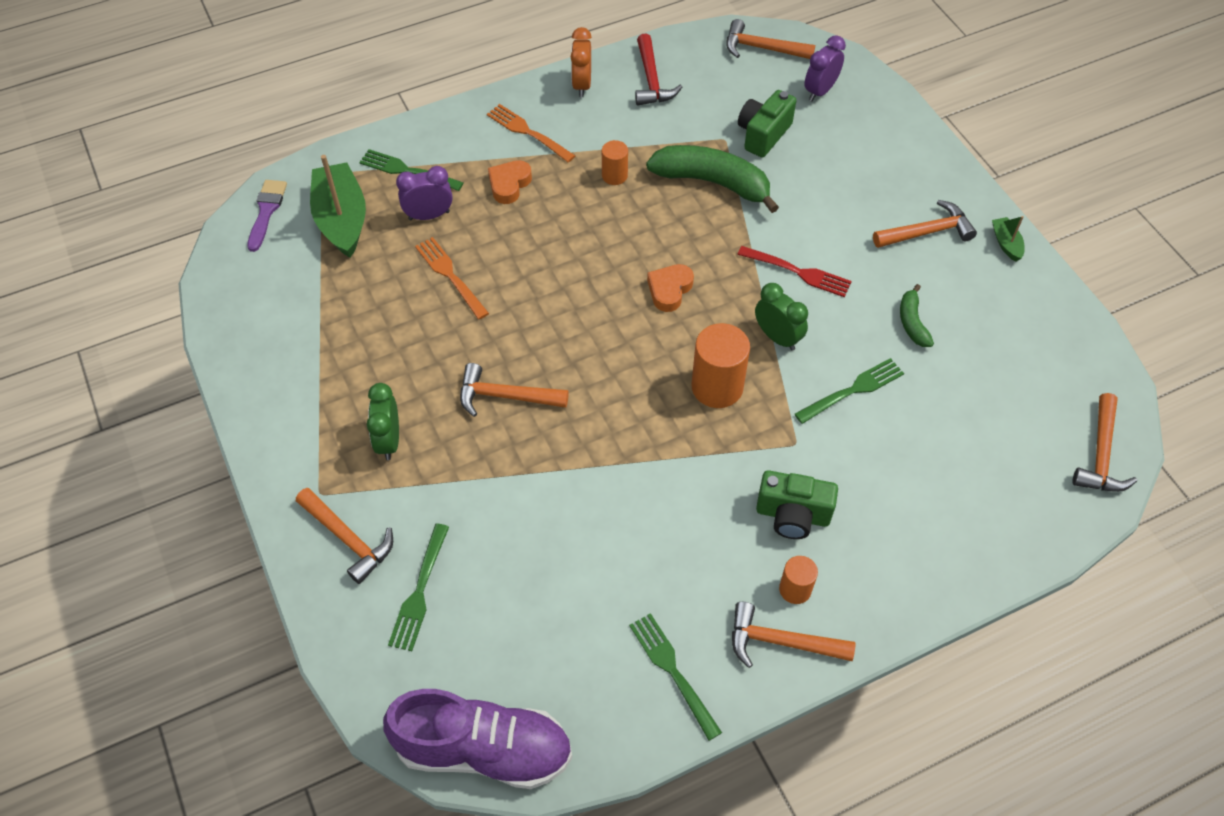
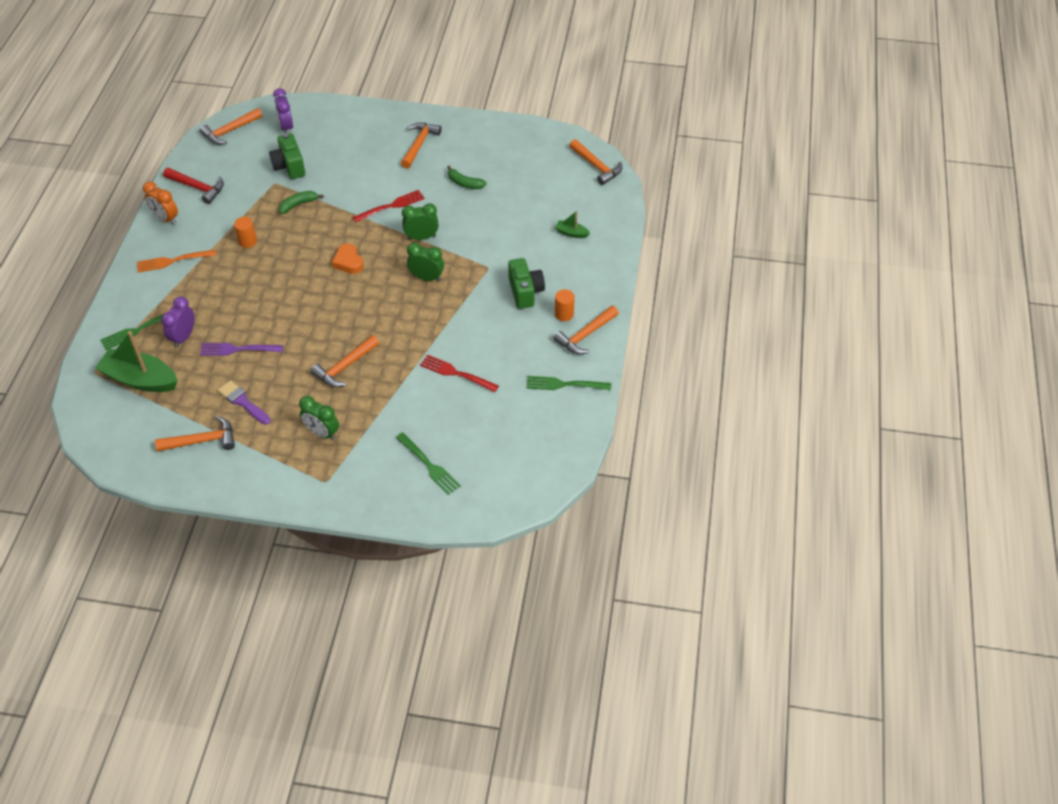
camera: 55 degrees left, 5 degrees down
(266, 211) = (91, 413): purple brush -> purple brush (243, 402)
(348, 539) = (367, 482): orange hammer -> orange hammer (202, 441)
(450, 275) = (238, 349): orange fork -> purple fork
(483, 749) = (540, 482): purple shoe -> none
(509, 184) = (202, 289): orange heart -> none
(589, 524) = (456, 373): none -> red fork
(713, 182) = (298, 204): green banana -> green banana, size x0.50
(717, 387) = (426, 277): orange cylinder -> green clock
(792, 515) = (525, 292): green camera -> green camera turned 60 degrees counterclockwise
(852, 390) = (480, 228): green fork -> none
(1006, 243) = (456, 122): green boat -> green boat (571, 233)

